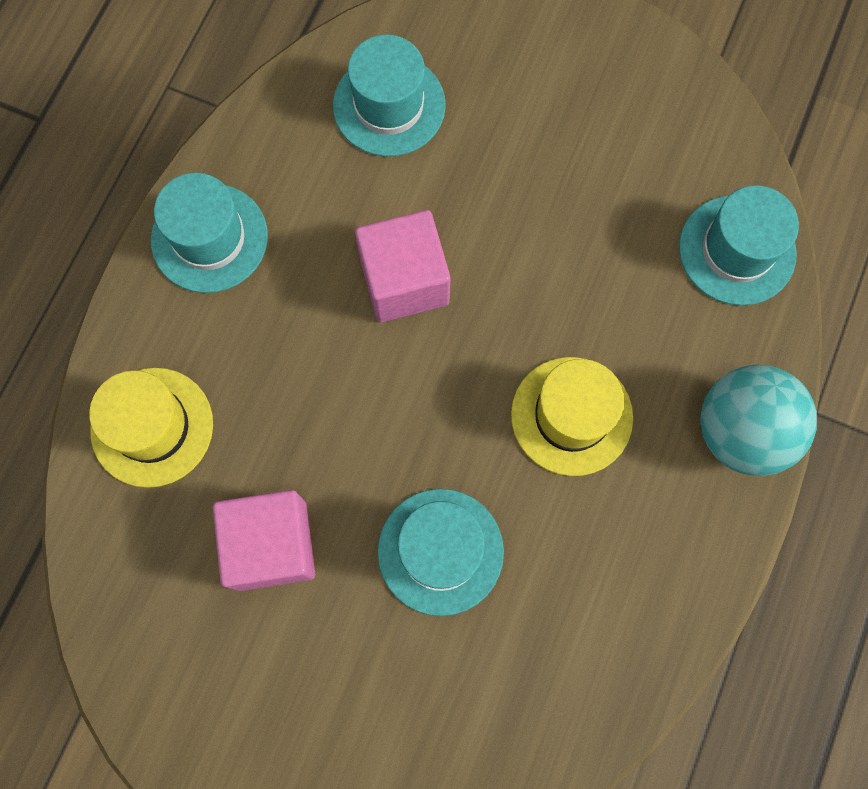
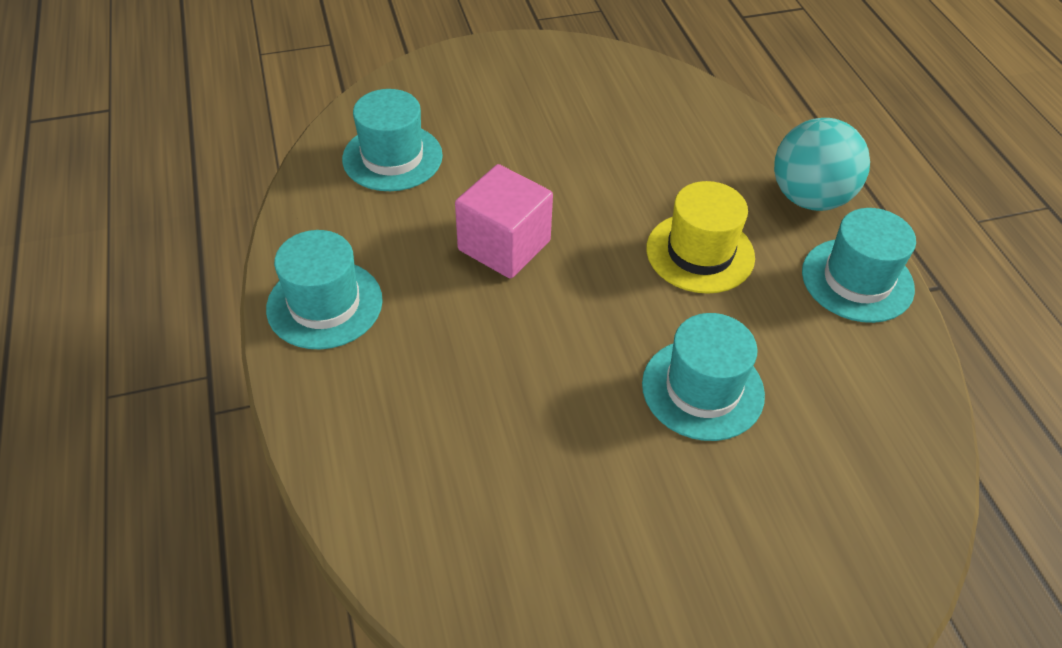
camera: 40 degrees left, 25 degrees down
(152, 427) = (392, 458): yellow hat -> none
(271, 545) = (574, 473): pink cube -> none
(737, 250) = (700, 113): turquoise hat -> turquoise hat (857, 280)

